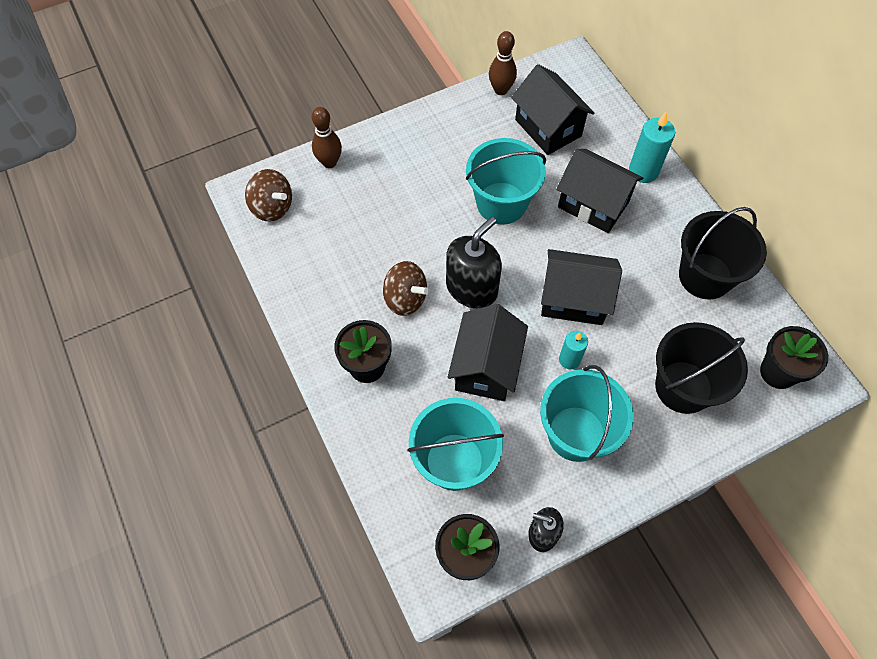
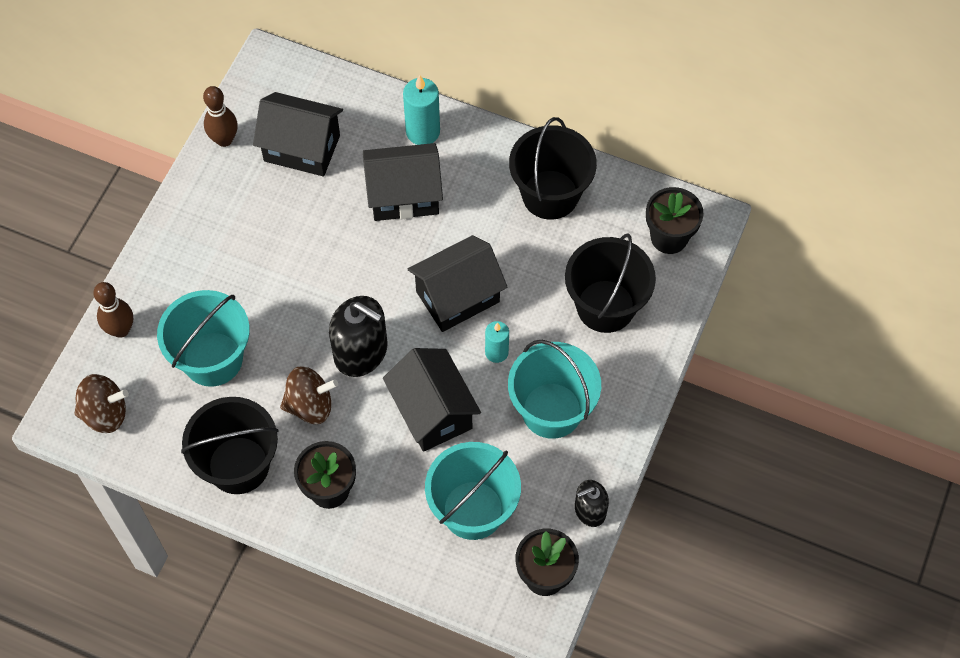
camera: 40 degrees left, 0 degrees up
(323, 303) = (238, 465): none -> black bucket
(471, 288) = (361, 351): black soap dispenser -> black soap dispenser turned 120 degrees clockwise
(501, 203) = (320, 253): turquoise bucket -> turquoise bucket (212, 359)

